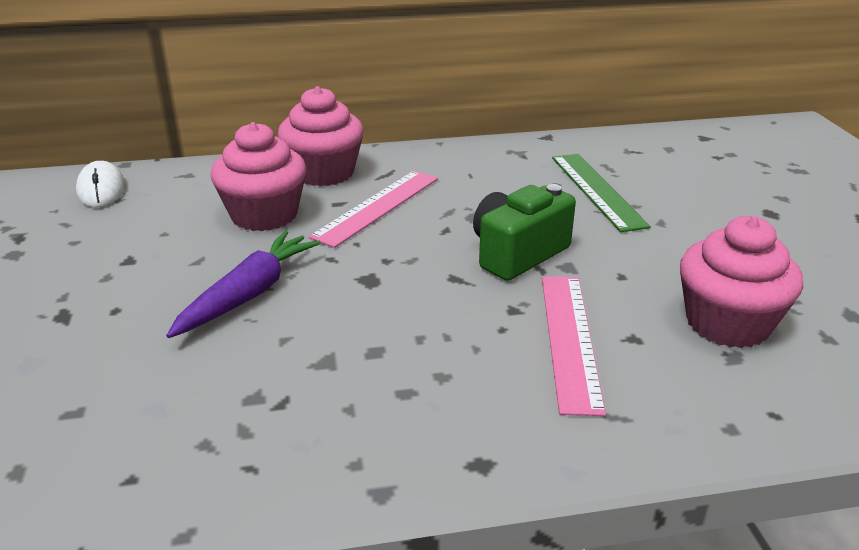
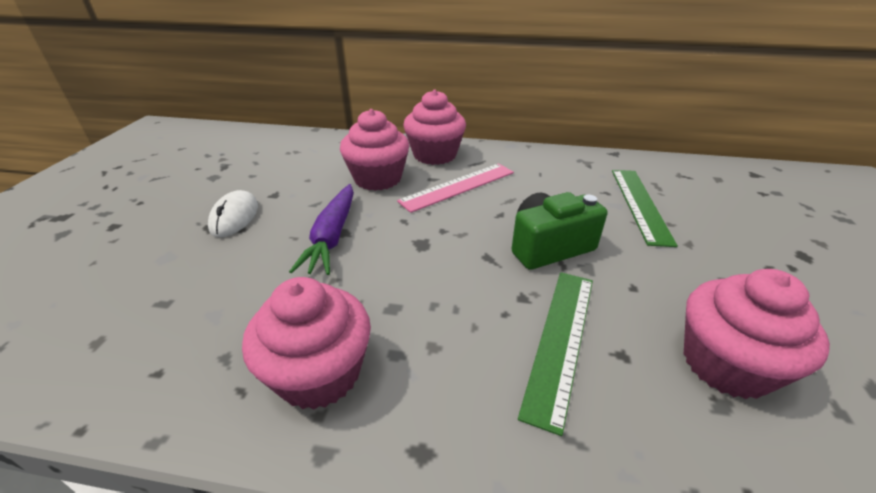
camera: 20 degrees right, 5 degrees up
(101, 189) = (290, 143): white mouse -> white mouse (234, 217)
(249, 294) = (332, 236): purple carrot -> purple carrot turned 135 degrees clockwise
(331, 429) = (319, 373): none -> pink cupcake
(570, 339) = (561, 340): pink ruler -> green ruler

